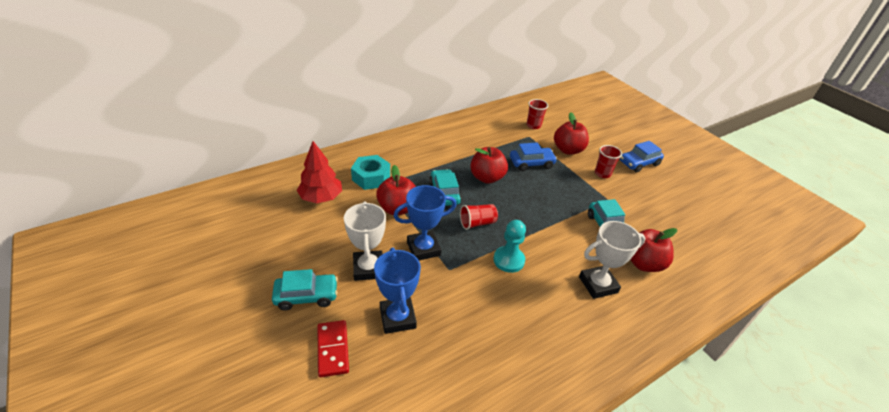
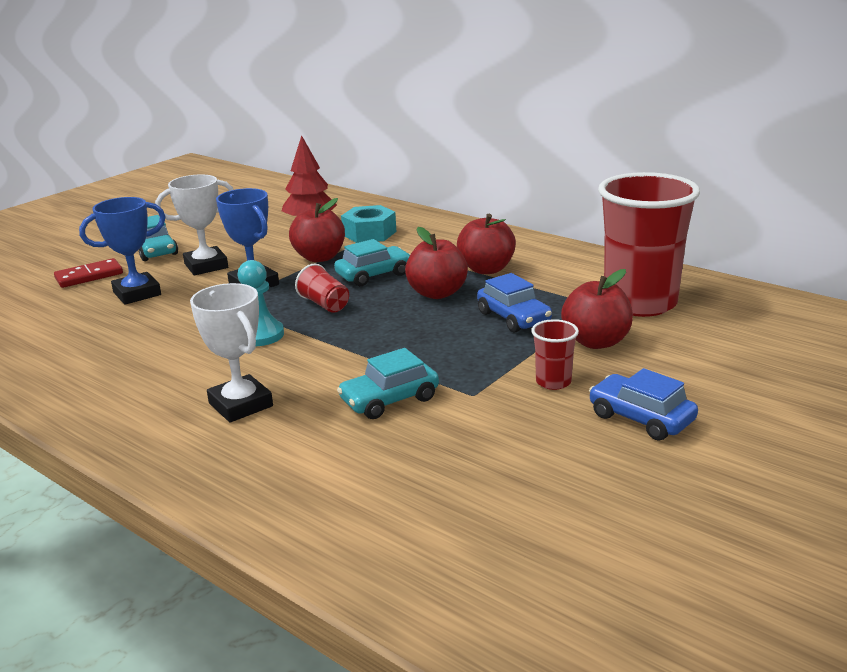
camera: 75 degrees right, 15 degrees down
(533, 125) = (640, 303): red cup -> red cup, size x2.39
(643, 263) = (312, 442): red apple -> red apple (486, 269)

